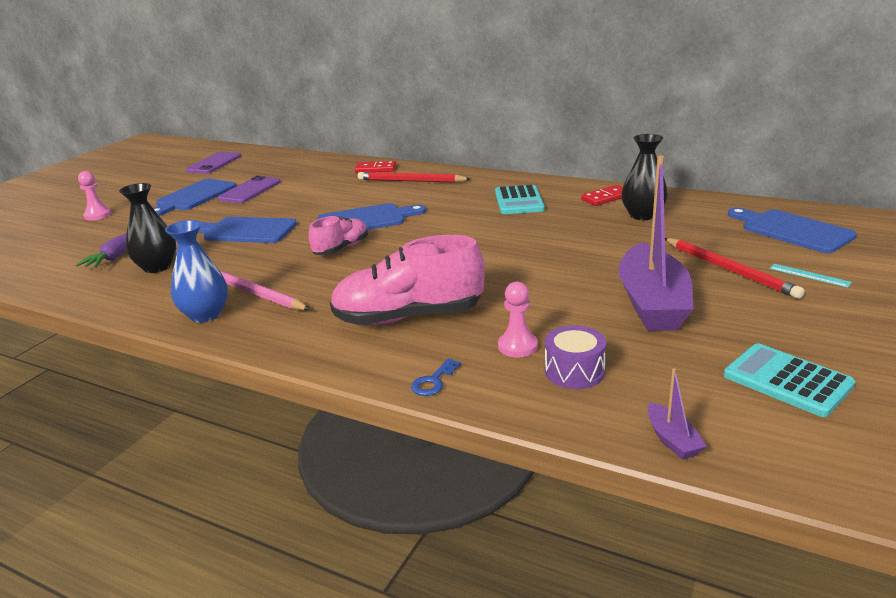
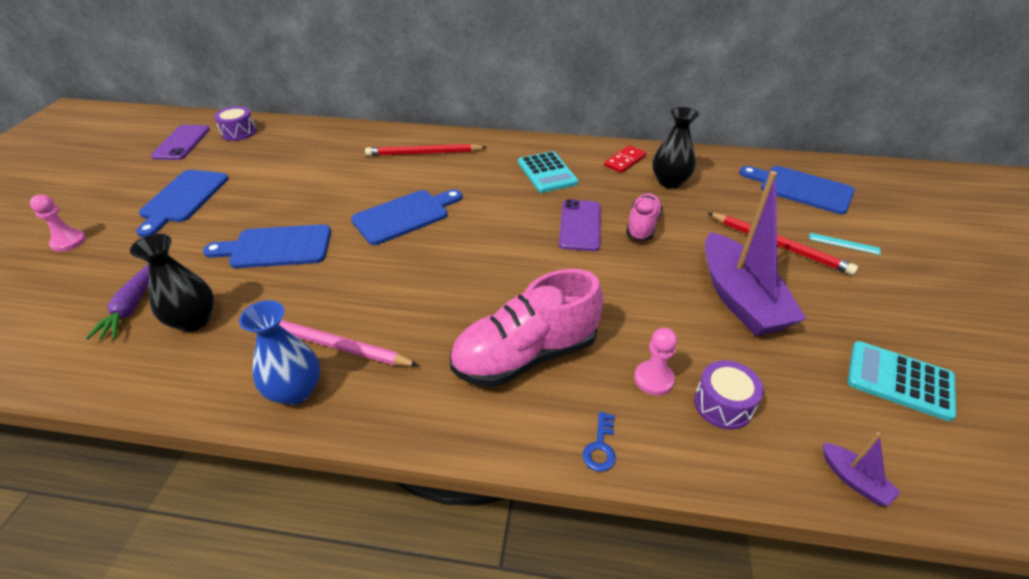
camera: 20 degrees left, 15 degrees up
(250, 190) = (248, 182): purple phone -> purple phone (580, 225)
(262, 159) = (239, 132): none -> purple drum
(341, 248) = (400, 262): pink shoe -> pink shoe (642, 226)
(375, 169) = (376, 138): red domino -> none

